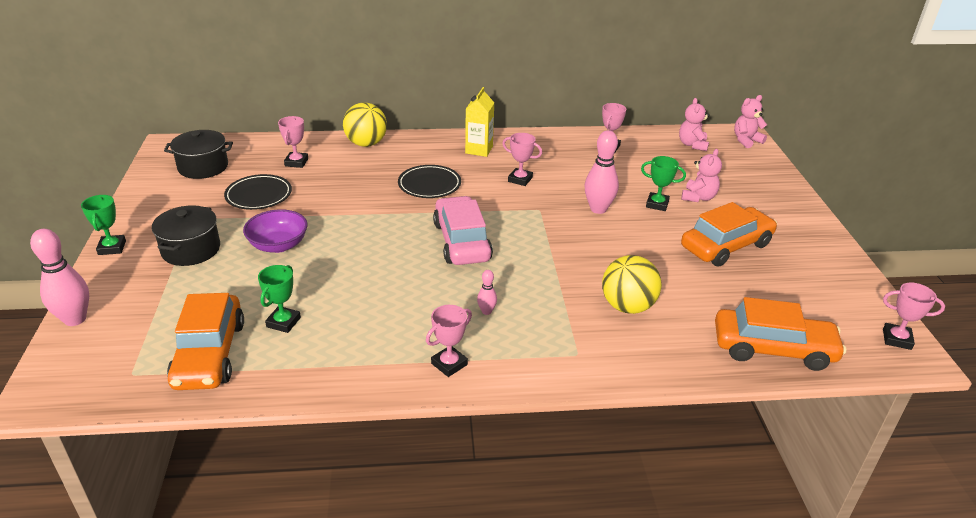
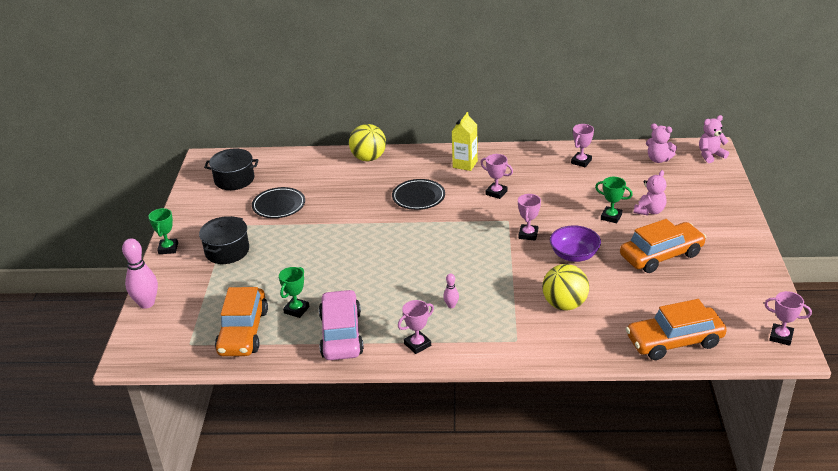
camera: 10 degrees right, 0 degrees up
(278, 245) = (294, 248): purple bowl -> purple bowl (574, 255)
(296, 162) = (309, 176): pink trophy -> pink trophy (528, 234)
(462, 241) = (439, 248): pink car -> pink car (341, 334)
(598, 209) = (558, 221): pink bowling pin -> none
(692, 145) = (658, 159): pink teddy bear -> pink teddy bear turned 75 degrees counterclockwise
(773, 349) = (674, 341): orange car -> orange car turned 150 degrees clockwise

